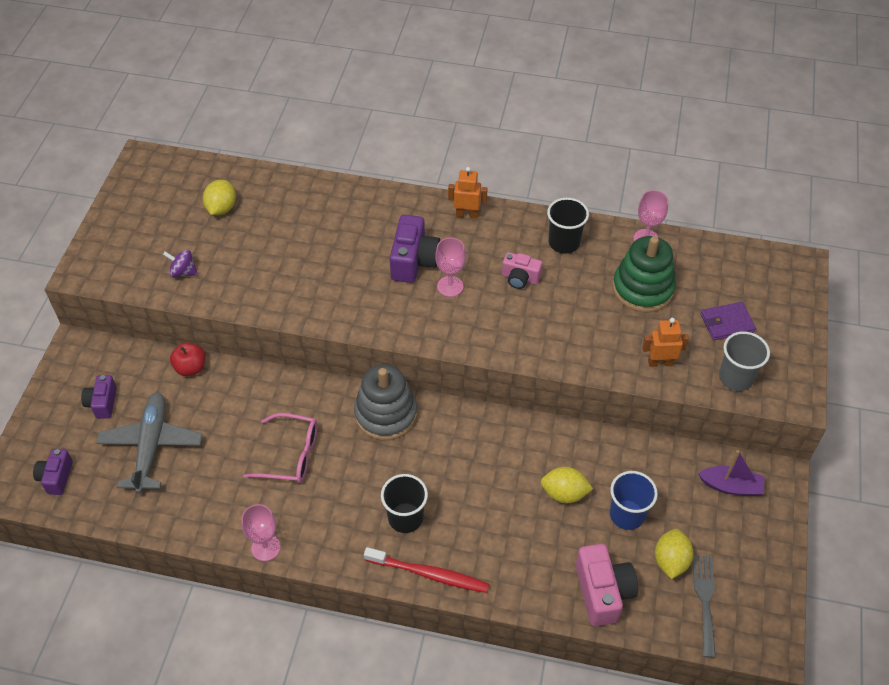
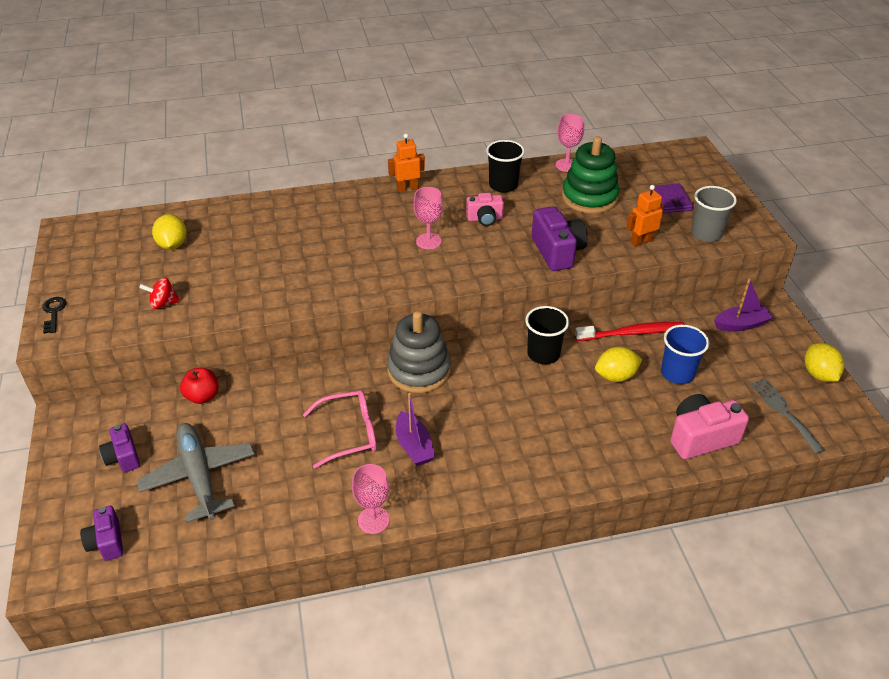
camera: 25 degrees left, 10 degrees down
(93, 248) = (53, 312): none -> black key
(183, 272) = (163, 304): purple spinning top -> red spinning top
(338, 490) = (414, 446): none -> purple boat
(405, 518) = (491, 445): black cup -> black cup (543, 354)
(414, 261) = (383, 233): purple camera -> purple camera (557, 252)
(429, 574) = (544, 482): red toothbrush -> red toothbrush (632, 333)
(602, 592) = (701, 438): pink camera -> pink camera turned 75 degrees counterclockwise
(670, 561) = (736, 394): yellow lemon -> yellow lemon (819, 374)
(727, 323) = (670, 201): purple wallet -> purple wallet turned 60 degrees counterclockwise

